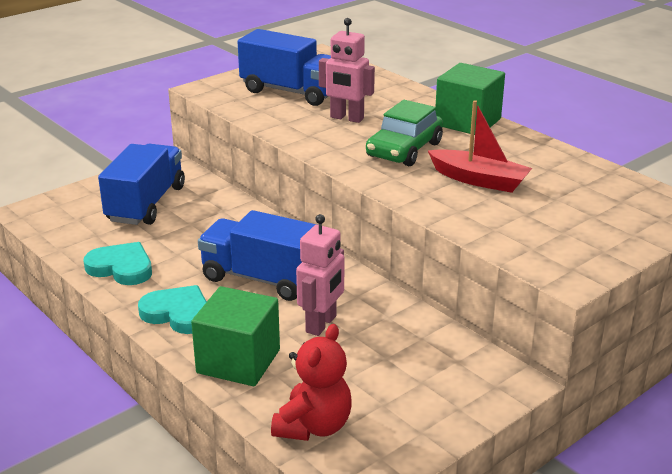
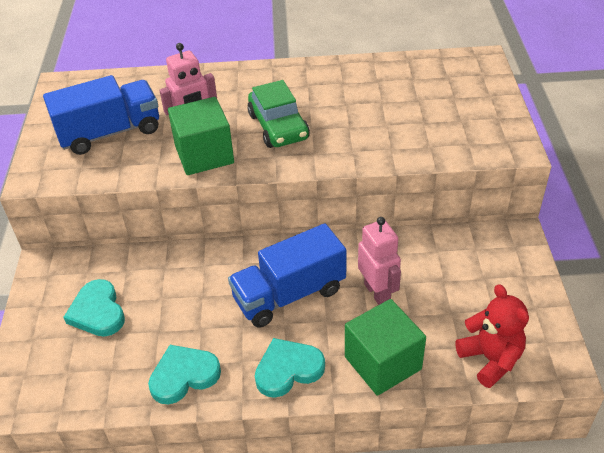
camera: 50 degrees left, 15 degrees up
(146, 204) = (97, 312): blue truck -> turquoise heart
(467, 122) = (272, 76): green cube -> green cube (204, 155)
(479, 180) = (360, 117): red boat -> none

